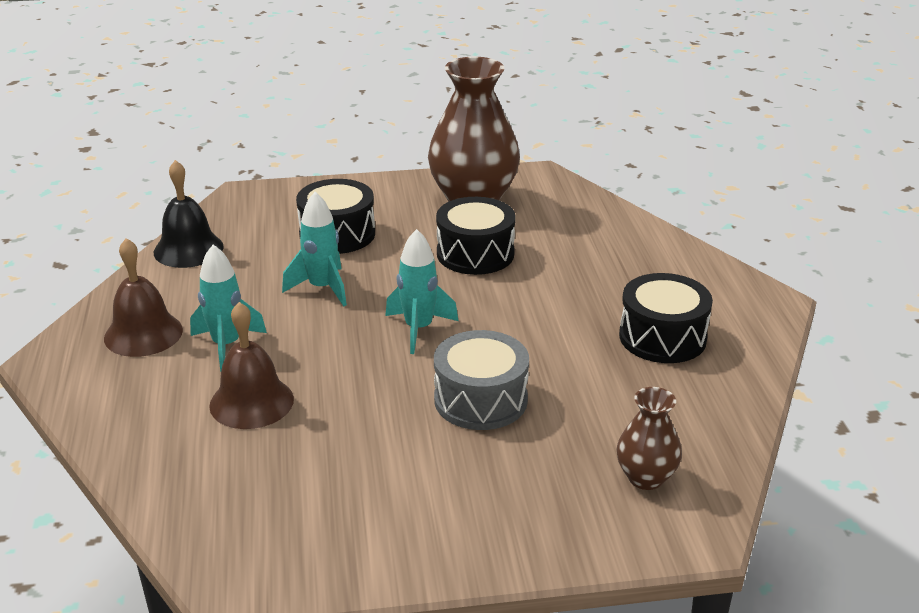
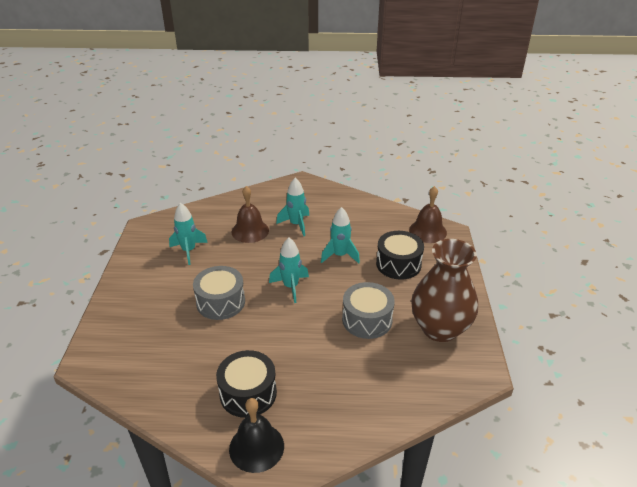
camera: 100 degrees right, 5 degrees up
(143, 334) = (313, 202): brown bell -> brown bell (427, 231)
(188, 249) = (388, 213): black bell -> black bell (256, 447)
(332, 477) = (189, 251): none -> turquoise rocket
(475, 254) = (367, 320): black drum -> grey drum
(646, 477) = (132, 353): brown vase -> none

